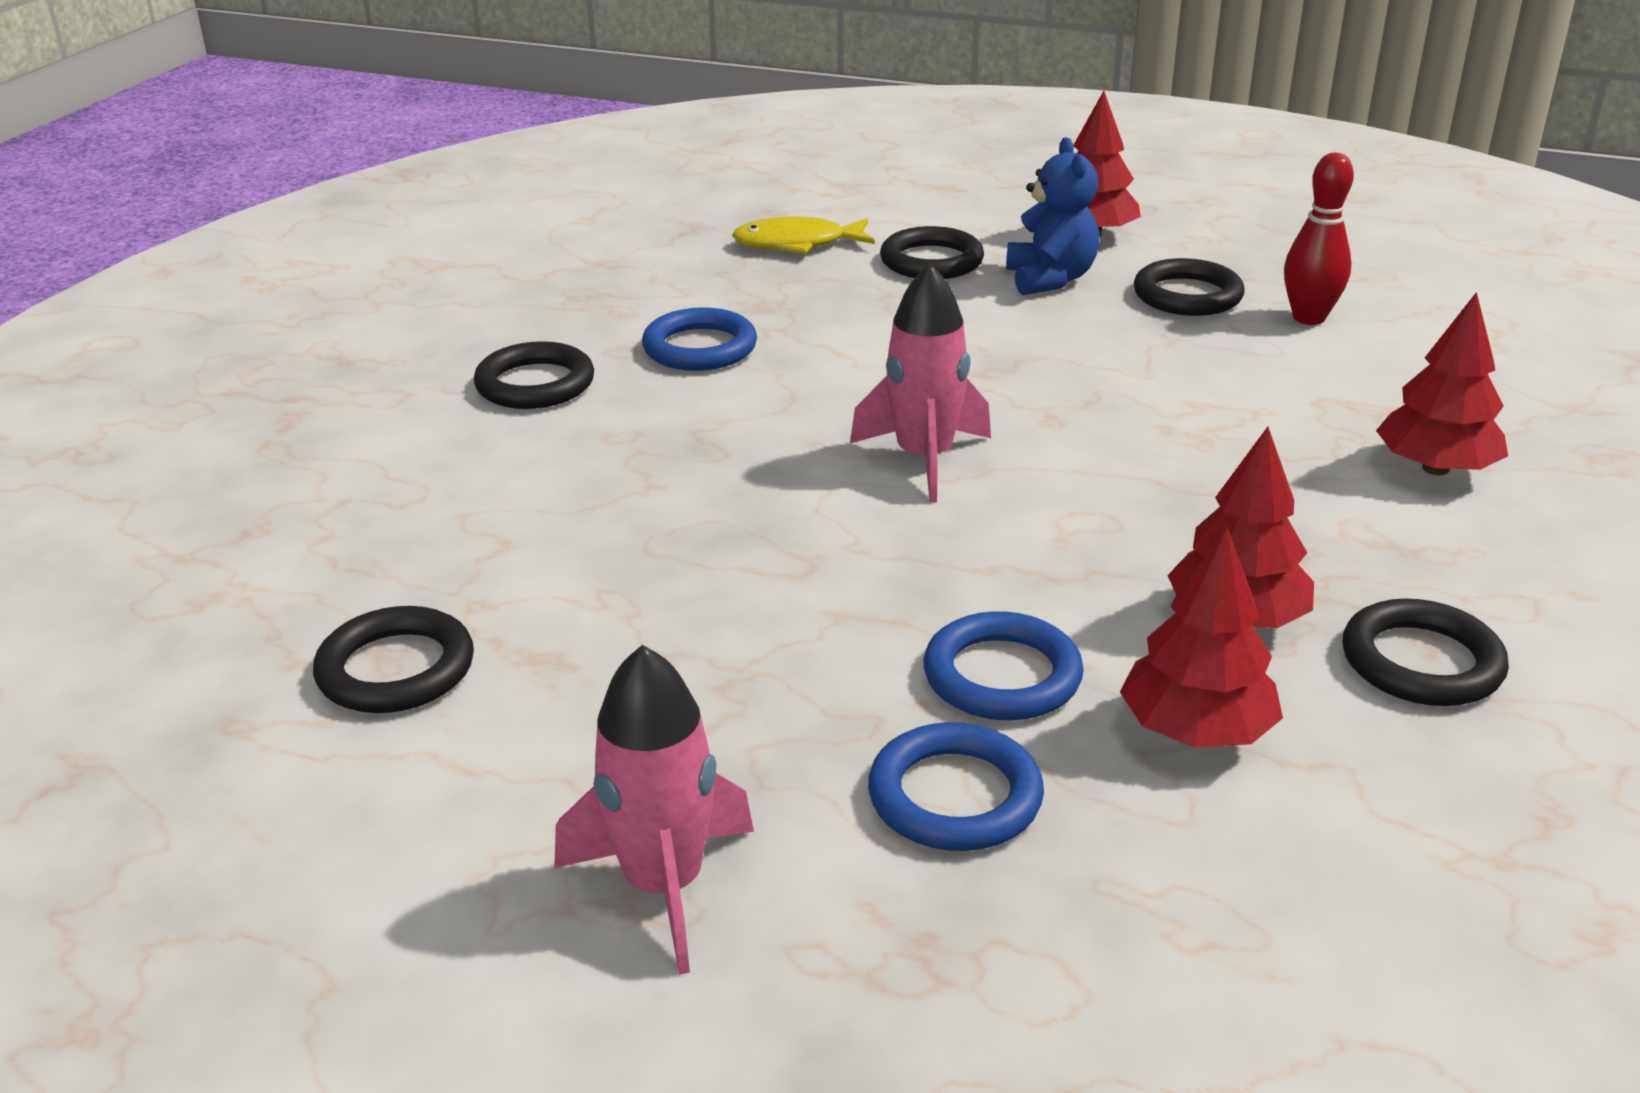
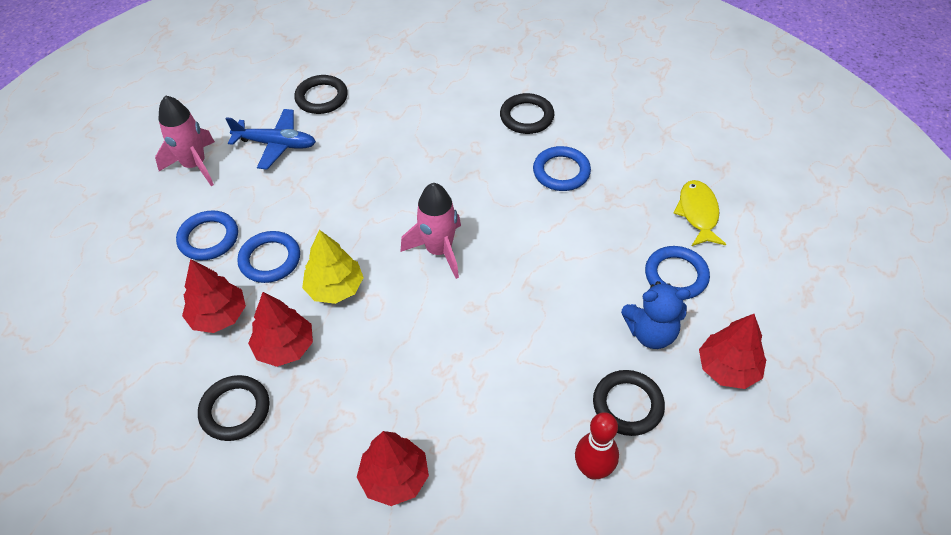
camera: 95 degrees right, 20 degrees up
(584, 727) = (276, 144): none -> blue plane
(931, 261) = (676, 275): black ring -> blue ring
(1058, 572) = (335, 288): none -> yellow tree

